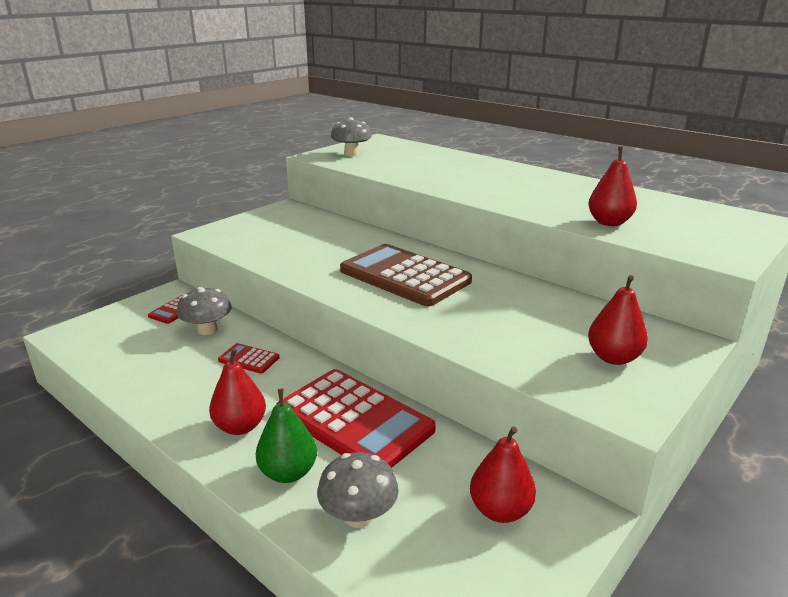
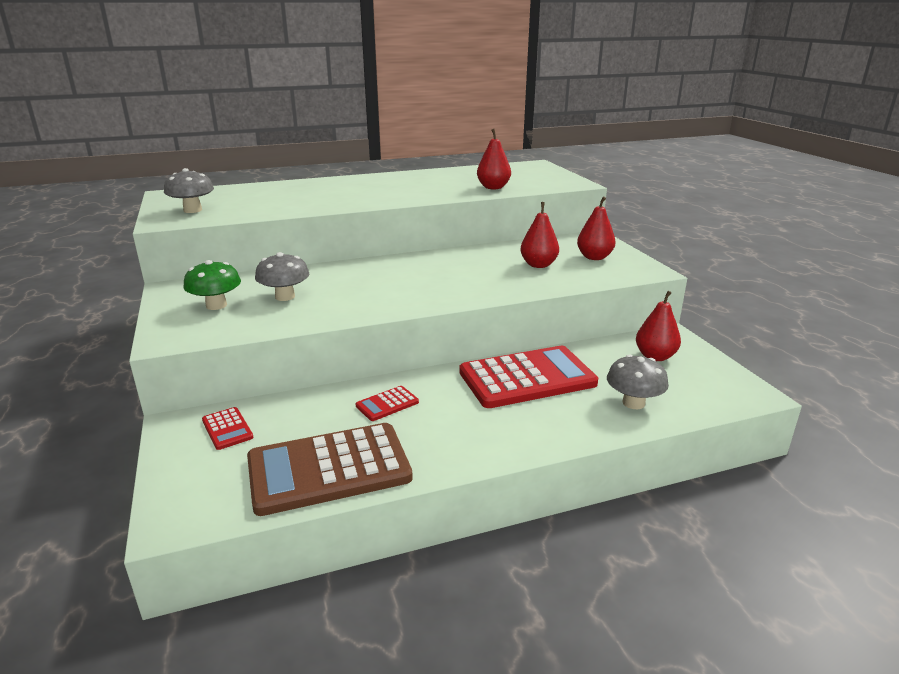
camera: 60 degrees left, 0 degrees up
(207, 330) = (301, 416): grey mushroom -> grey mushroom (285, 297)
(240, 427) = (492, 429): red pear -> red pear (538, 265)
(271, 228) = (216, 305): none -> green mushroom
(288, 473) = (569, 419): green pear -> none
(404, 276) = (413, 279): brown calculator -> brown calculator (329, 469)

